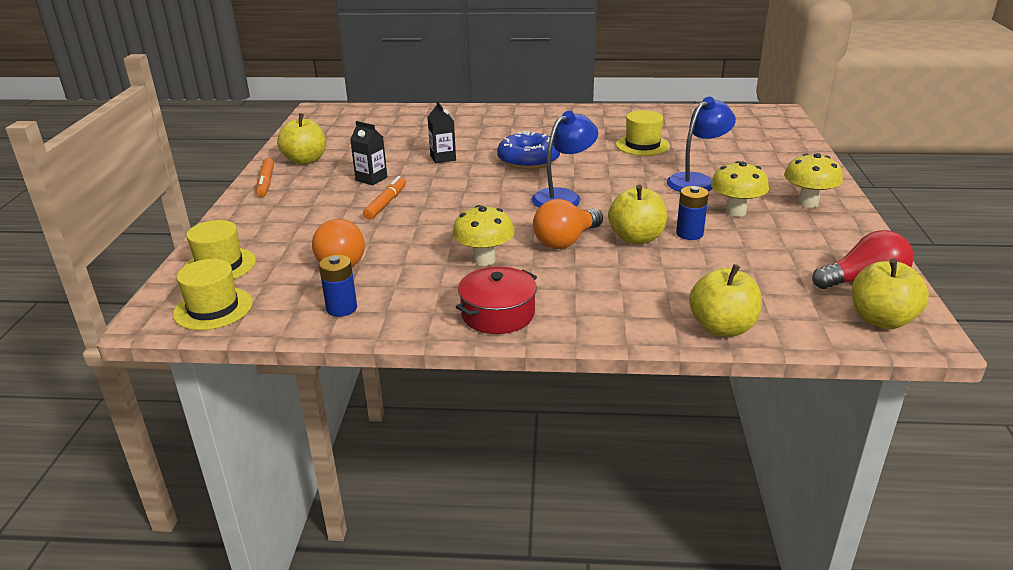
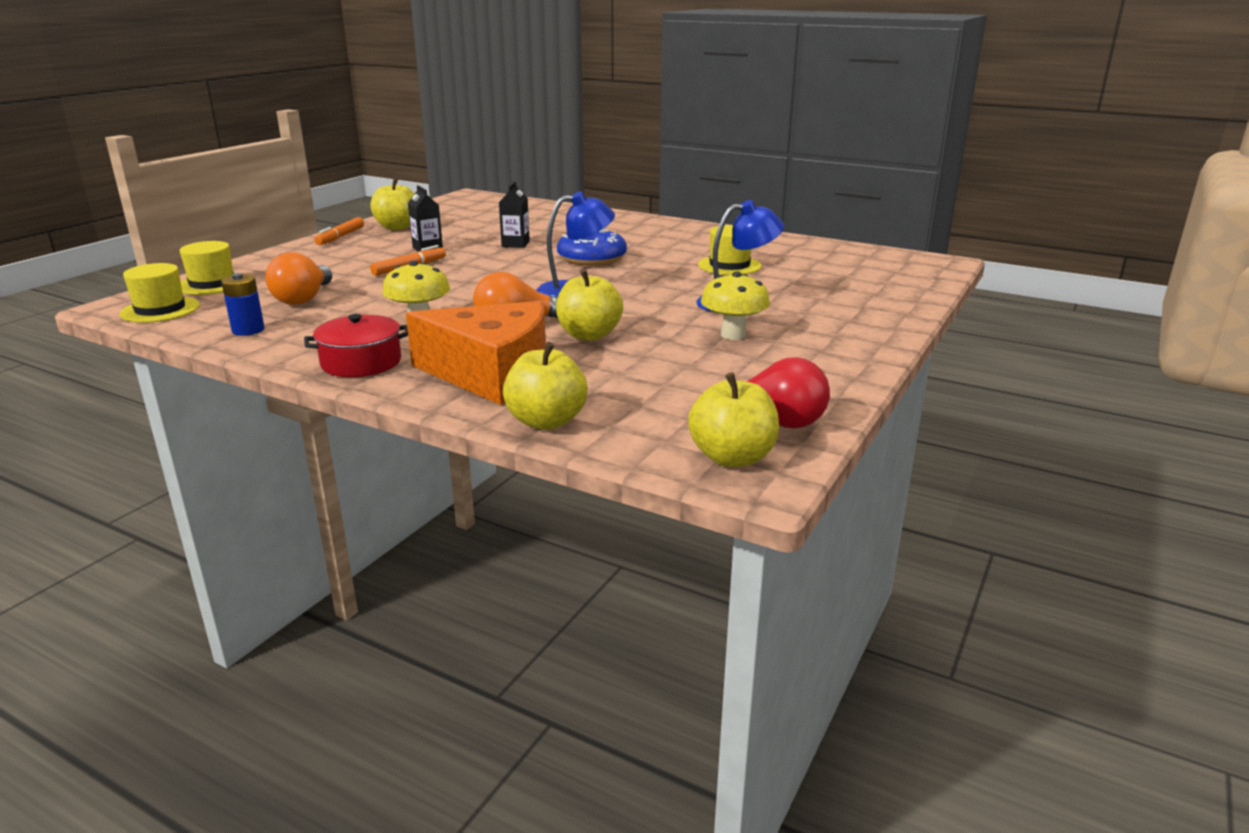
camera: 25 degrees right, 5 degrees down
(619, 295) = (492, 374): none -> orange cheese
(689, 234) = (649, 342): blue battery -> none
(808, 203) = (832, 343): yellow mushroom -> none

